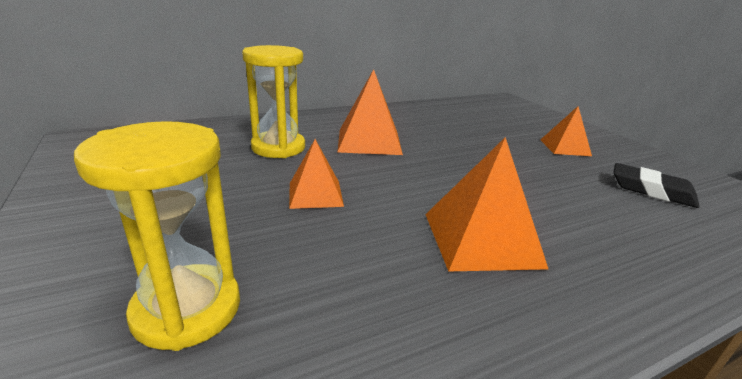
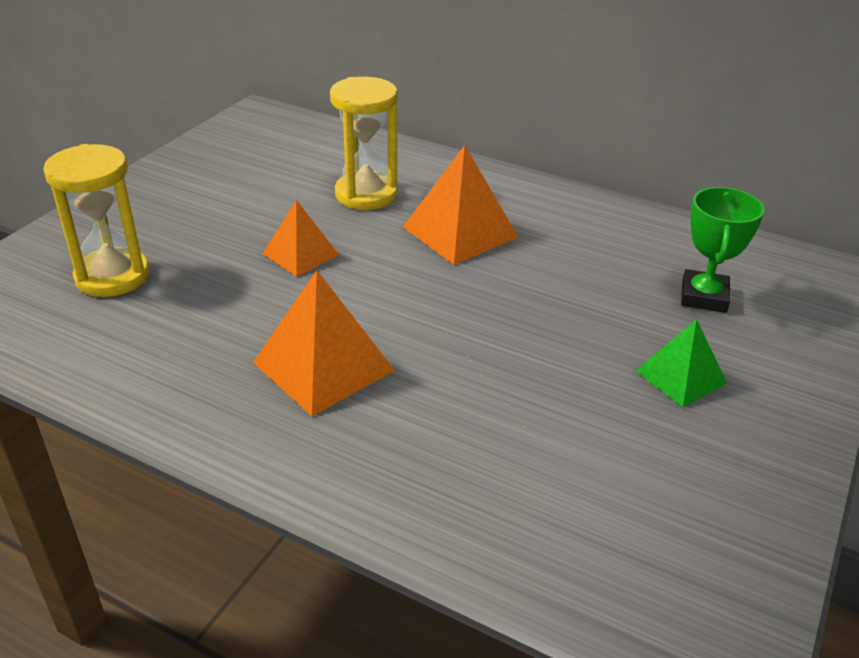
camera: 55 degrees right, 10 degrees up
(499, 121) = (703, 297): none -> green trophy
(565, 147) = (681, 377): orange pyramid -> green pyramid
(651, 191) = (616, 477): black eraser -> none

